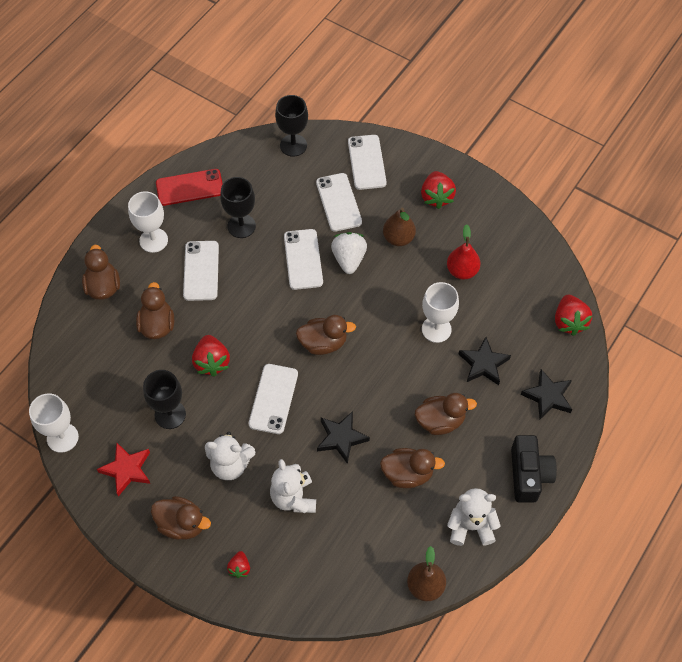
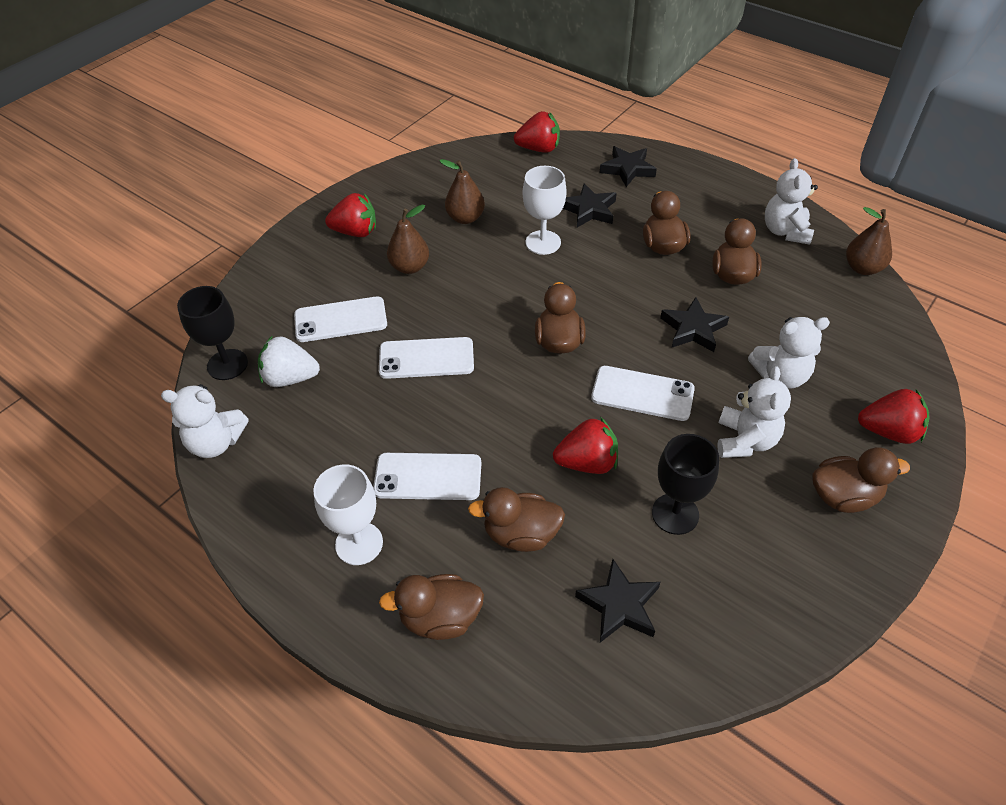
camera: 85 degrees left, 10 degrees down
(62, 437) = (730, 670): white goblet -> none
(107, 380) = (619, 605): none -> black star
(127, 470) = (772, 569): red star -> none
(182, 524) = (843, 496): brown duck -> brown duck turned 60 degrees clockwise
(190, 187) = (266, 493): red phone -> none
(228, 154) = (216, 442): none -> white teddy bear
(239, 568) = (888, 431): red strawberry -> red strawberry, size x1.79
(241, 226) = (356, 426): black goblet -> none
(349, 259) = (434, 313): white strawberry -> white strawberry (290, 378)
(367, 162) = (283, 290): white phone -> none
(462, 271) = (465, 218): red pear -> brown pear
(528, 475) = (719, 188): black camera -> none

